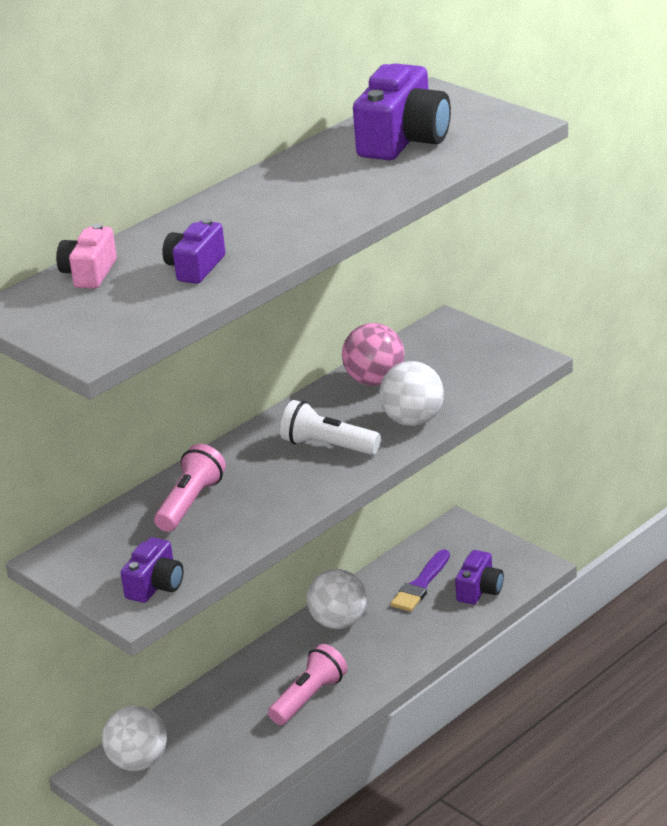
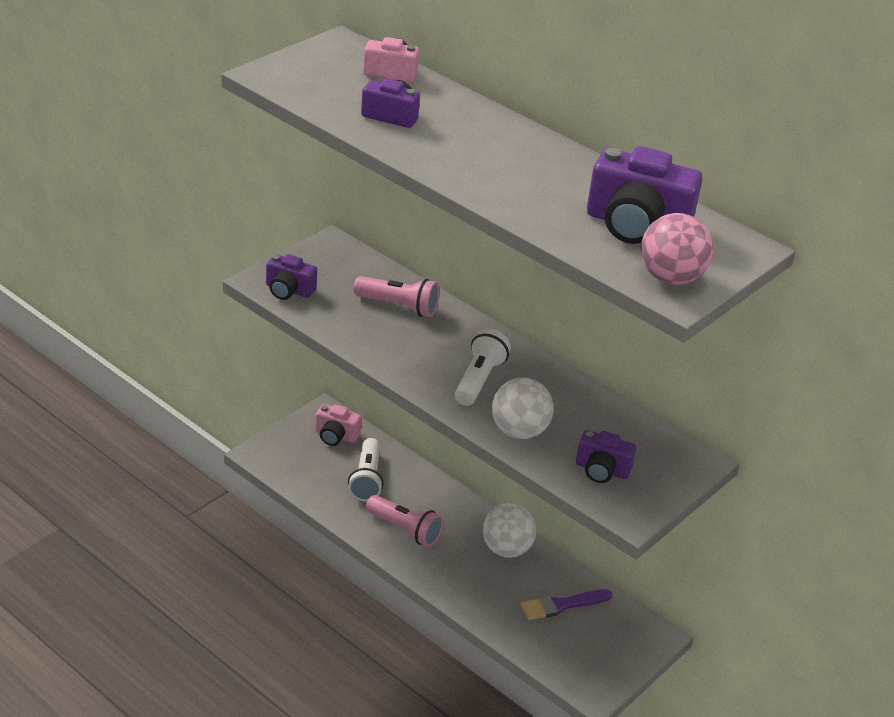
camera: 80 degrees right, 5 degrees up
(138, 762) = (336, 436): white ball -> pink camera
(222, 732) = (366, 479): none -> white flashlight
(375, 380) = (588, 411): pink ball -> pink ball (670, 278)
(420, 585) = (561, 605): purple brush -> purple brush turned 45 degrees counterclockwise
(479, 590) = (554, 647): purple camera -> purple camera (602, 470)

